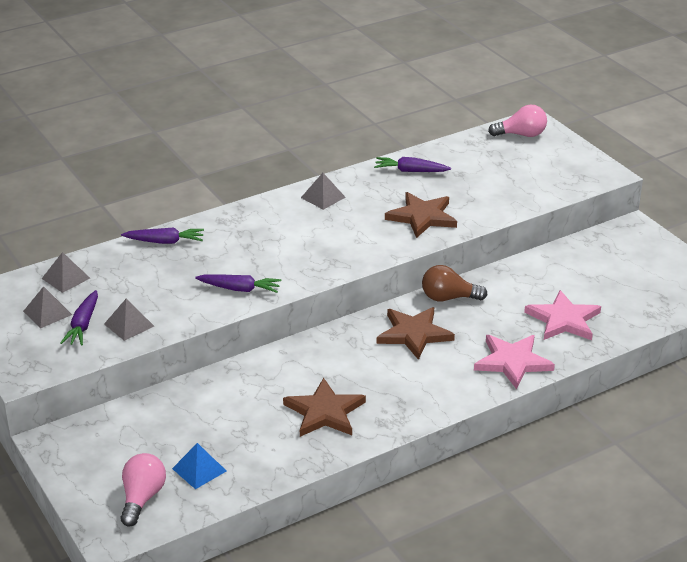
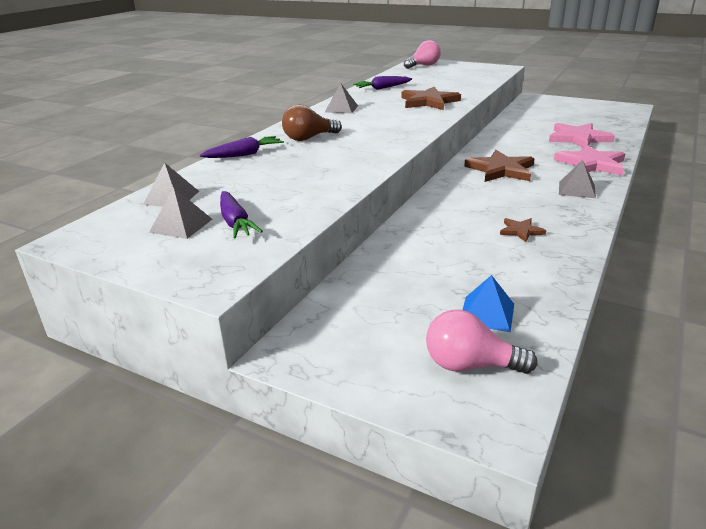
camera: 30 degrees left, 5 degrees down
(129, 325) = (286, 209): grey pyramid -> grey pyramid (577, 189)
(142, 498) = (470, 365): pink light bulb -> pink light bulb turned 60 degrees counterclockwise
(240, 289) = (357, 162): purple carrot -> none
(324, 412) = (521, 231): brown star -> brown star, size x0.51
(448, 298) = (489, 148): brown light bulb -> brown light bulb (309, 138)

